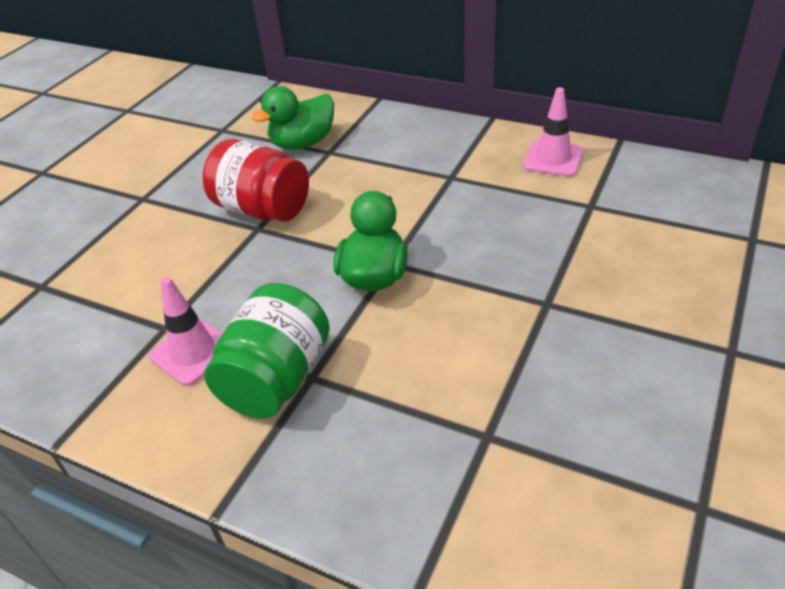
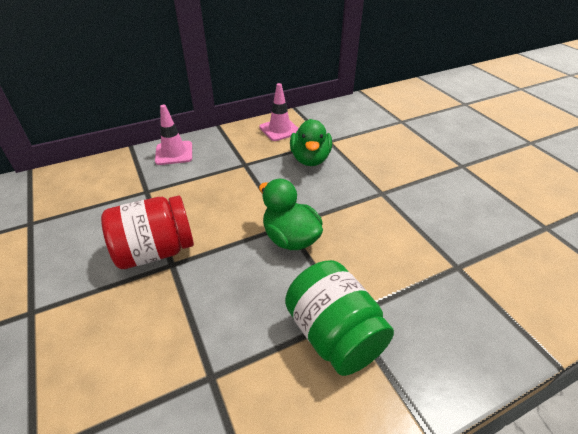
camera: 55 degrees left, 0 degrees up
(193, 352) = (259, 371): pink traffic cone -> pink traffic cone (174, 153)
(303, 143) = (118, 196): green duck -> green duck (310, 159)

